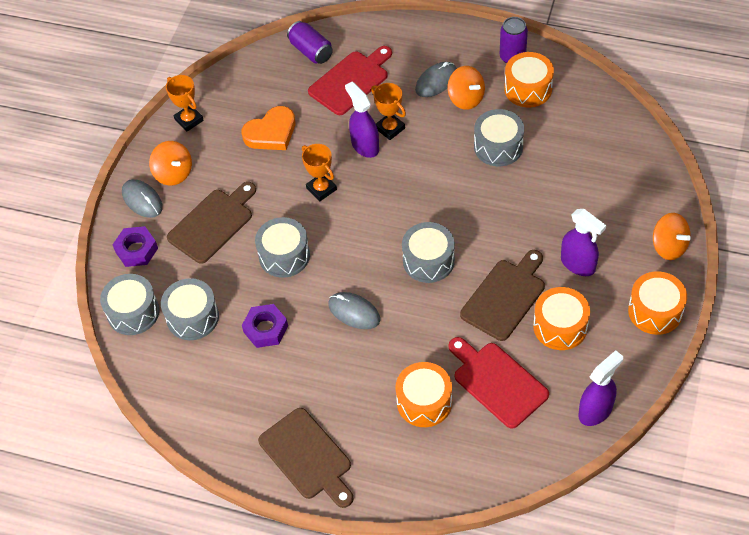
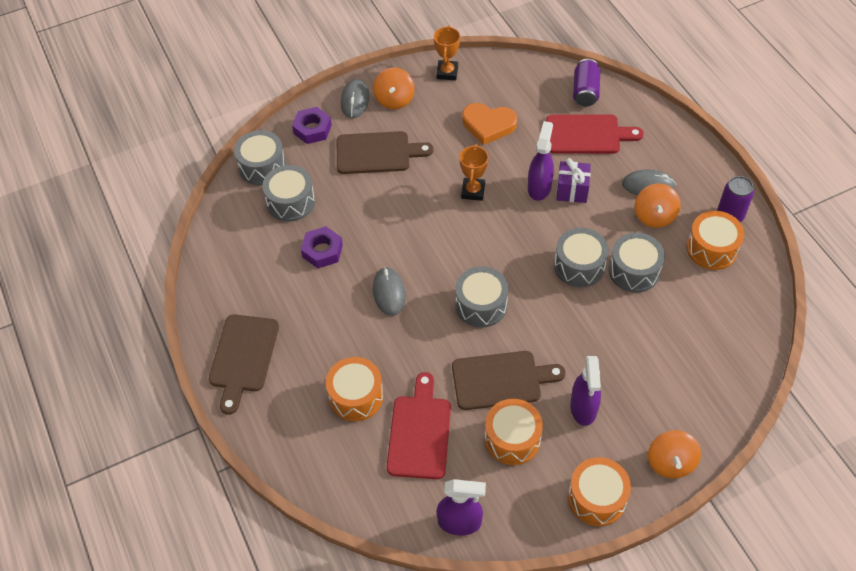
camera: 45 degrees right, 0 degrees up
(284, 255) = (393, 214): grey drum -> grey drum (579, 266)
(390, 128) = (572, 190): orange trophy -> purple gift

